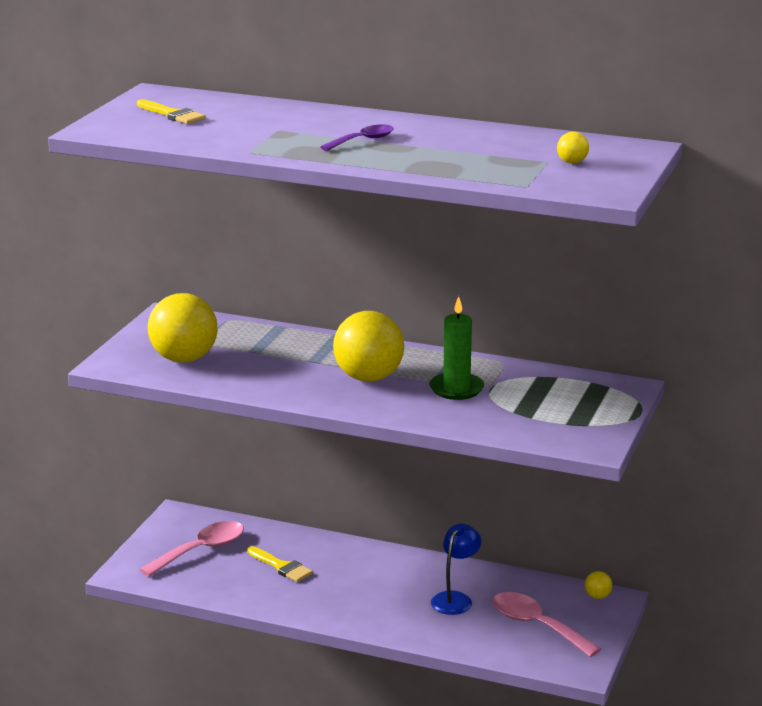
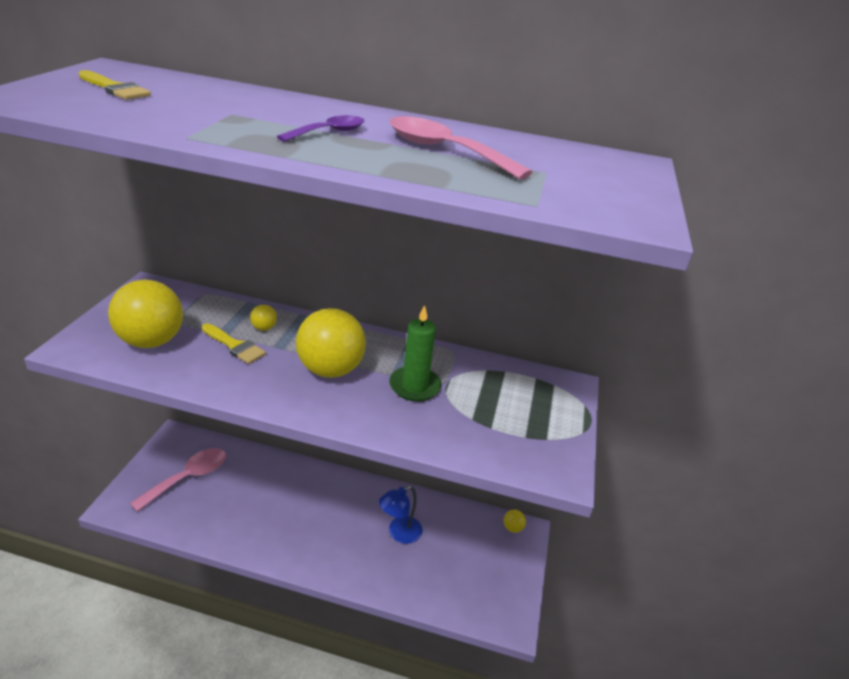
camera: 10 degrees left, 10 degrees up
(282, 567) = (255, 496): yellow brush -> yellow brush (235, 346)
(455, 599) = (399, 533): blue lamp -> blue lamp turned 150 degrees counterclockwise
(537, 625) = (468, 565): pink spoon -> pink spoon (445, 151)
(572, 162) = (574, 175): yellow ball -> yellow ball (264, 328)

